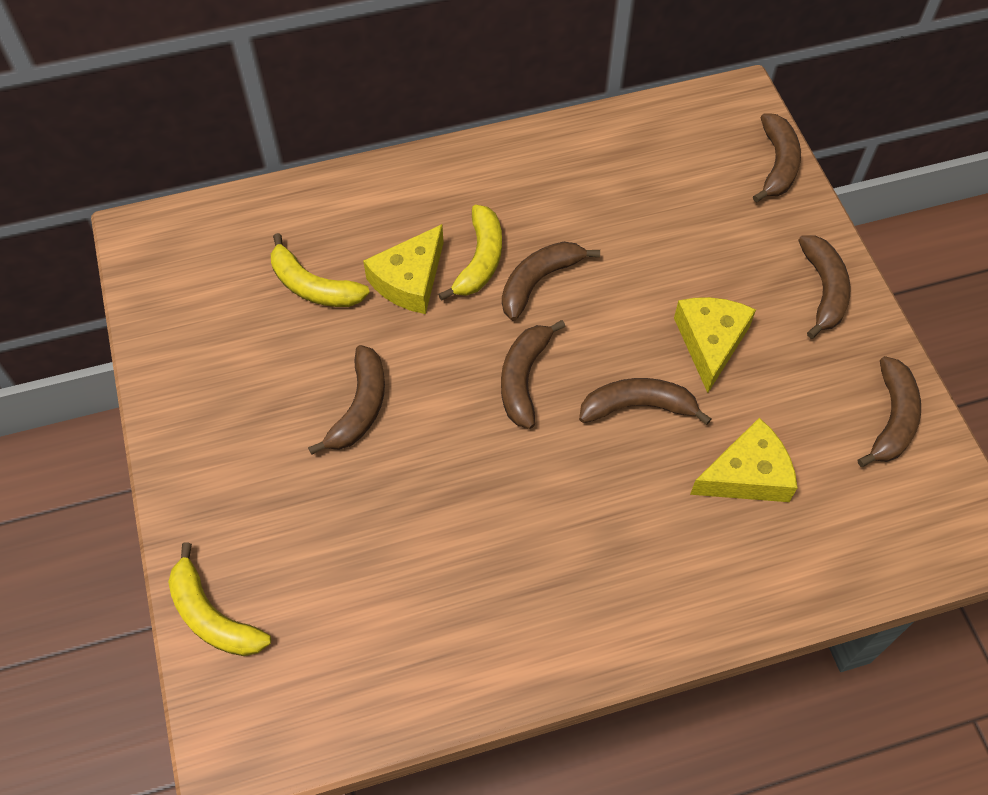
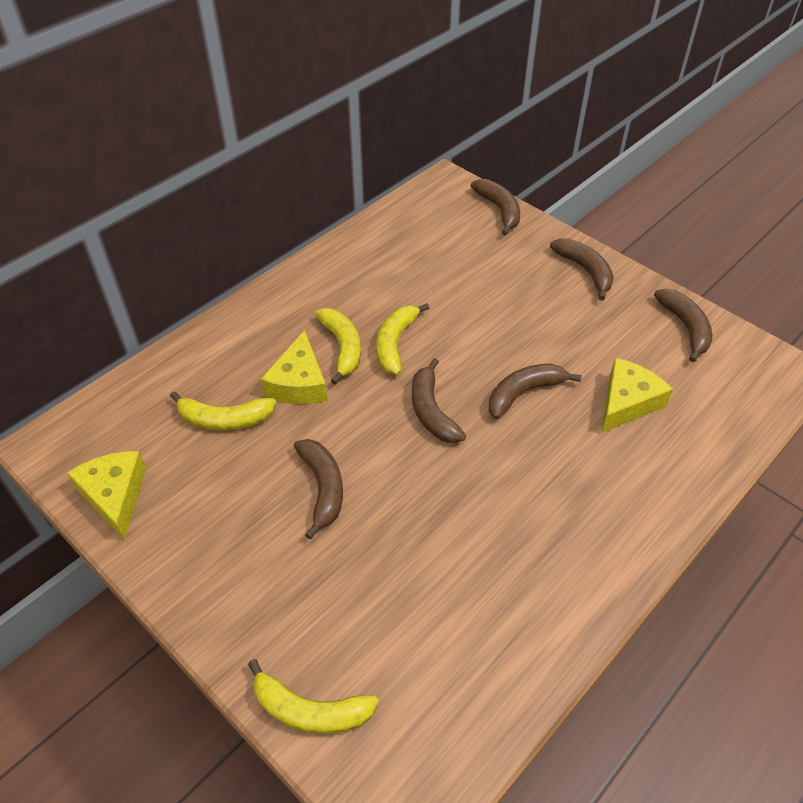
camera: 30 degrees left, 10 degrees down
(538, 281) = (395, 344): brown banana -> yellow banana
(710, 342) = (540, 332): yellow cheese -> yellow cheese (115, 495)

